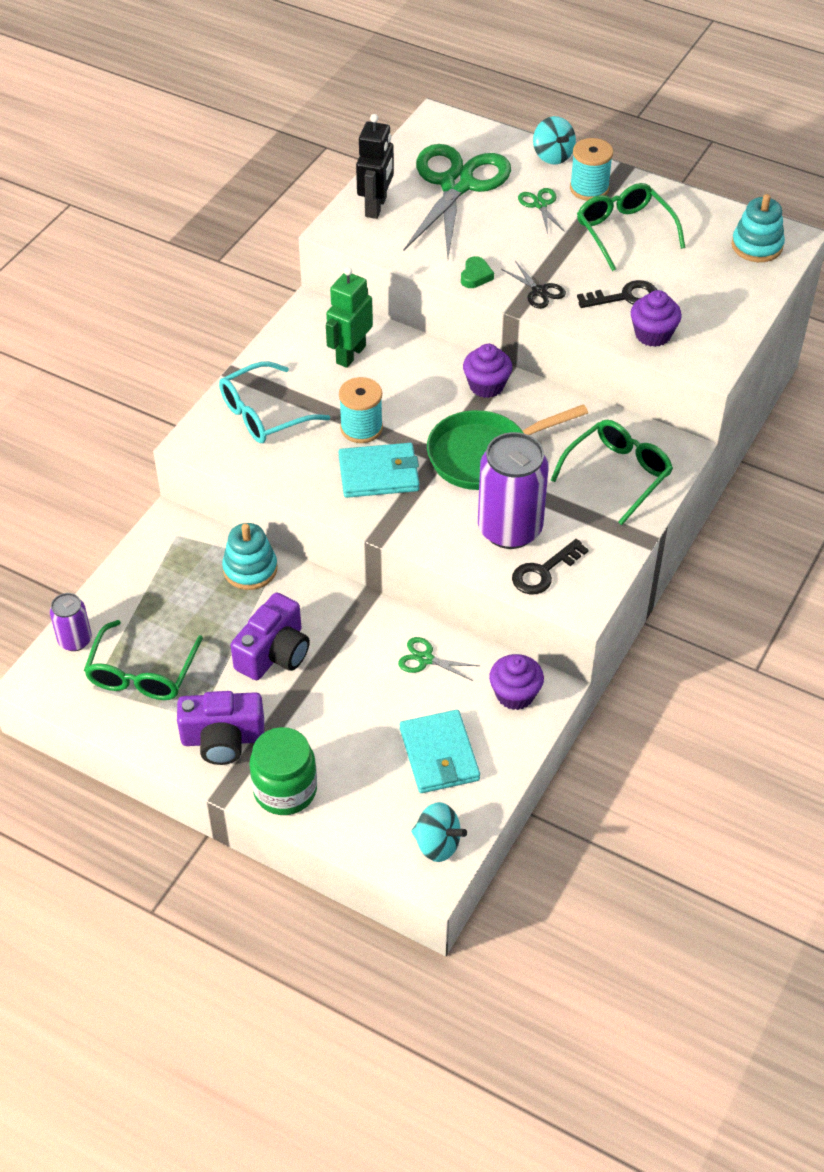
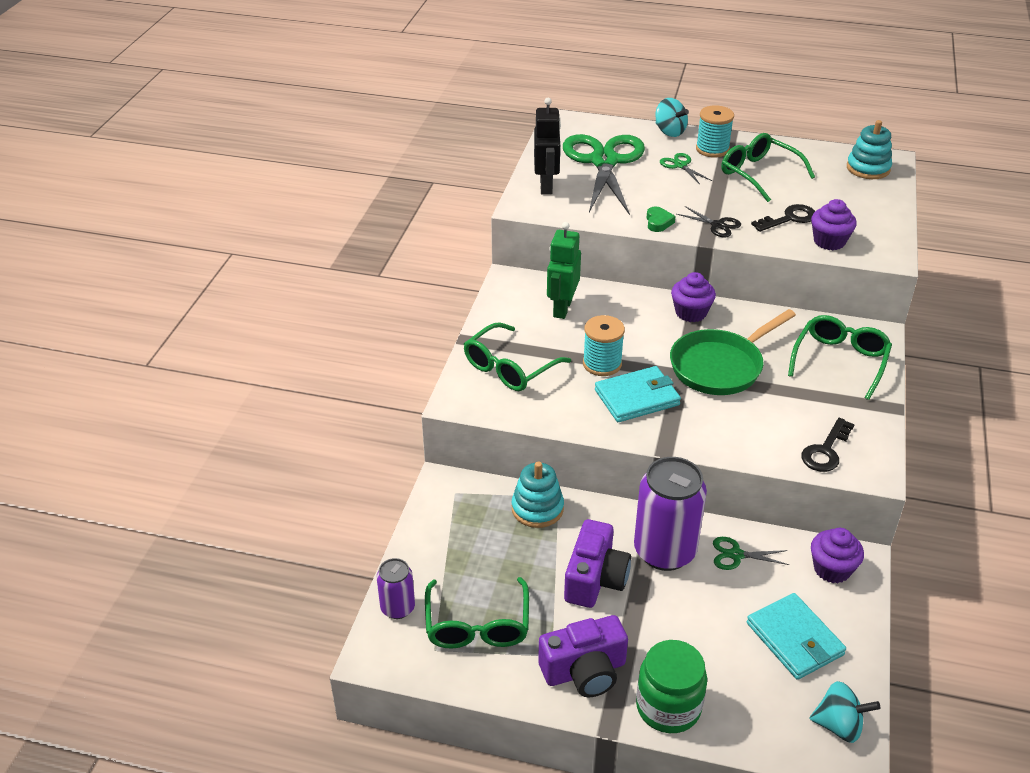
camera: 15 degrees left, 10 degrees down
(264, 414) = (509, 368): turquoise glasses -> green glasses
(509, 529) = (776, 421): purple can -> purple can (664, 551)

